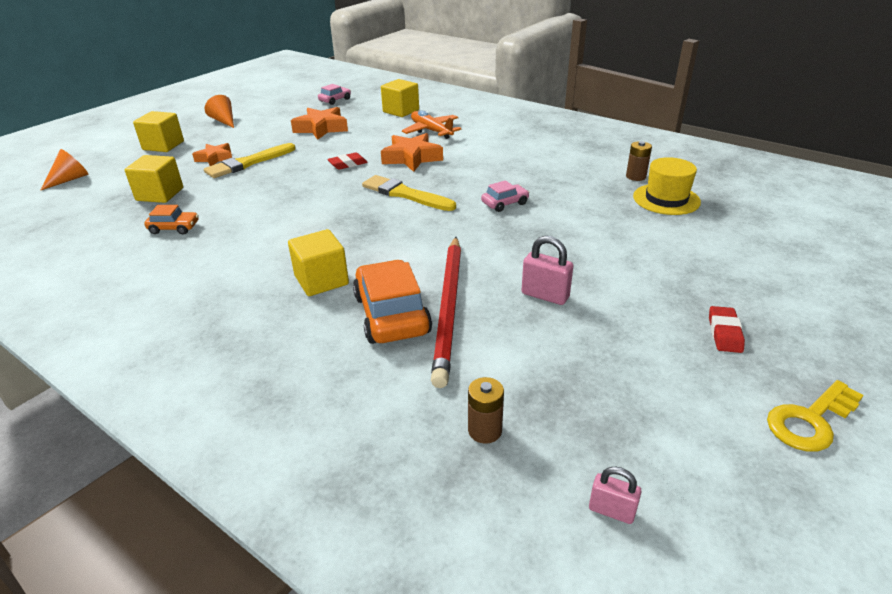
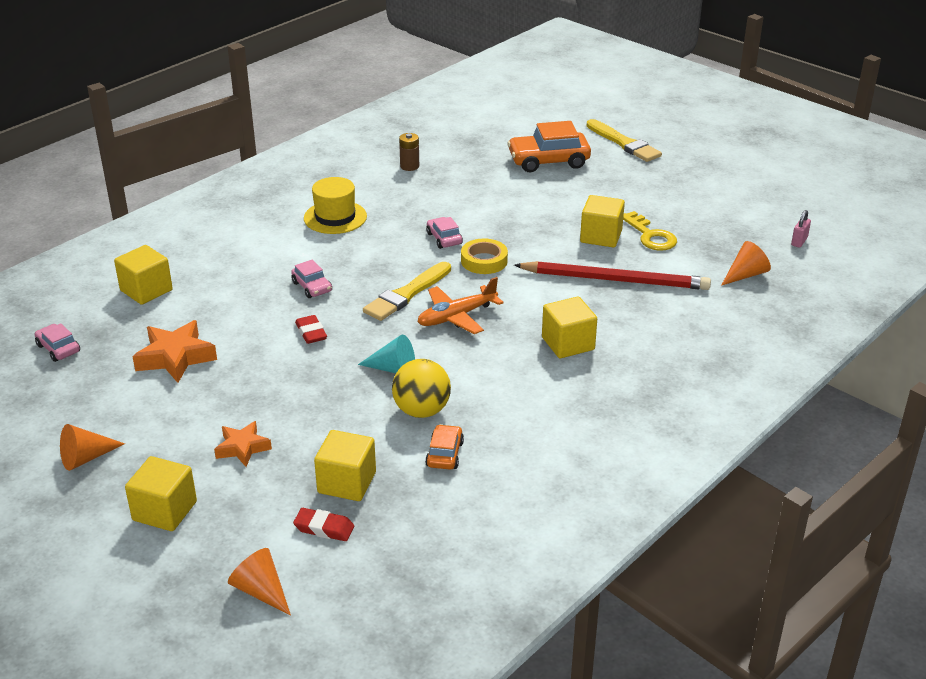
camera: 85 degrees left, 0 degrees up
(234, 214) = (421, 411): none -> yellow ball
(248, 163) = (273, 415): yellow brush -> yellow brush (624, 143)
(294, 198) = (393, 369): none -> turquoise cone
(392, 314) = (622, 307): orange car -> orange car (548, 161)
(412, 158) = (312, 287): orange star -> pink car
(431, 131) = (233, 270): orange plane -> orange plane (456, 316)
(469, 226) = (484, 261): none -> yellow tape
(485, 430) = (745, 275): brown battery -> orange cone
(545, 295) = (601, 236): pink padlock -> yellow cube
(666, 199) = (459, 161): yellow hat -> yellow hat (335, 217)
(724, 333) = (649, 178): red eraser -> red eraser (324, 528)
(810, 420) = (727, 172): yellow key -> yellow key (650, 236)

